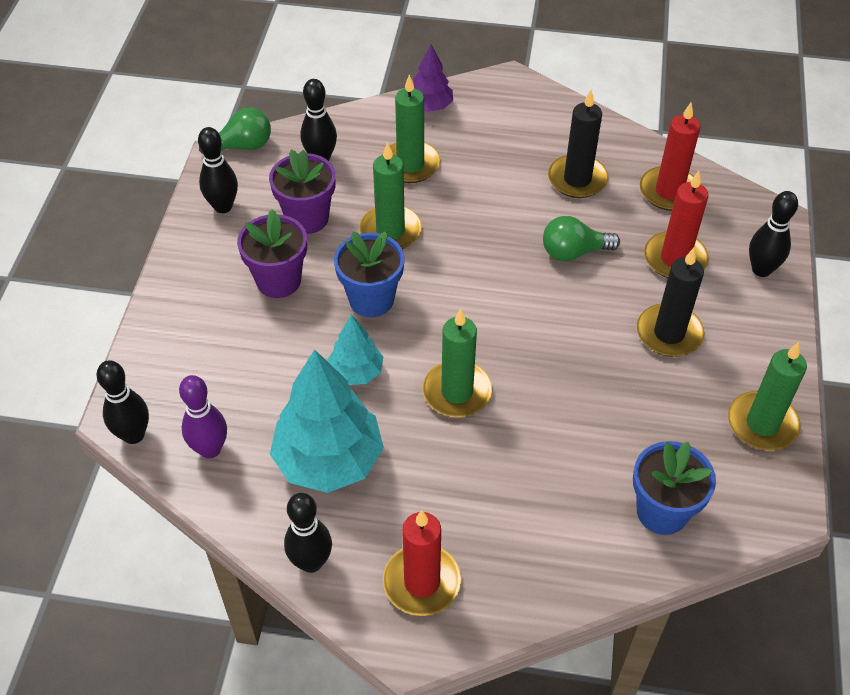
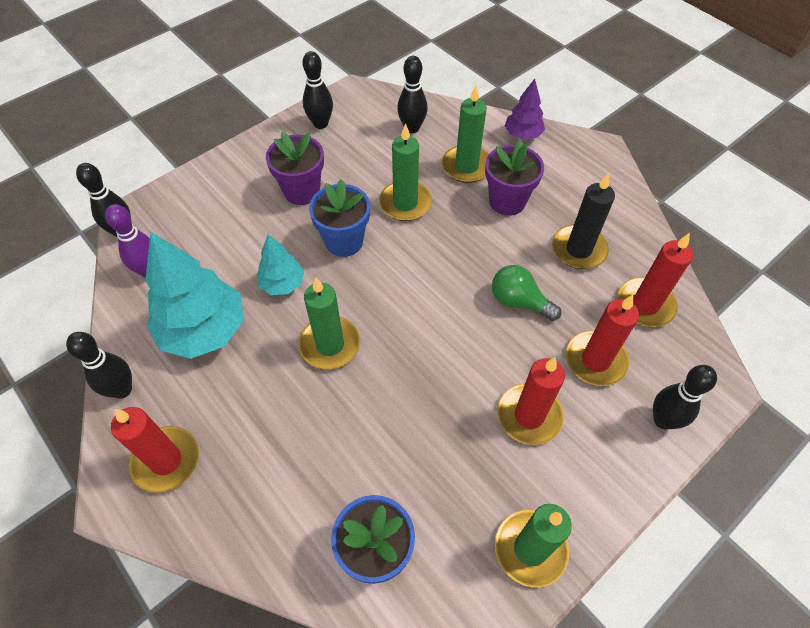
camera: 40 degrees right, 5 degrees up
(242, 146) = (372, 92): green light bulb -> none
(307, 218) = (362, 162): purple flower pot -> purple flower pot (507, 201)
(669, 333) = (529, 415): black candle -> red candle

